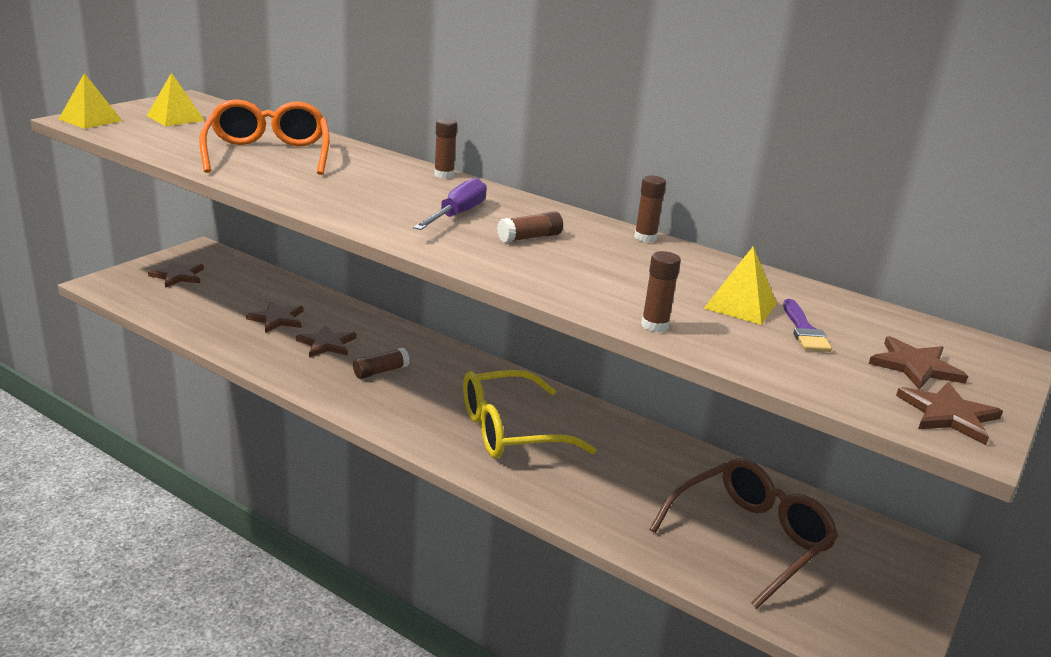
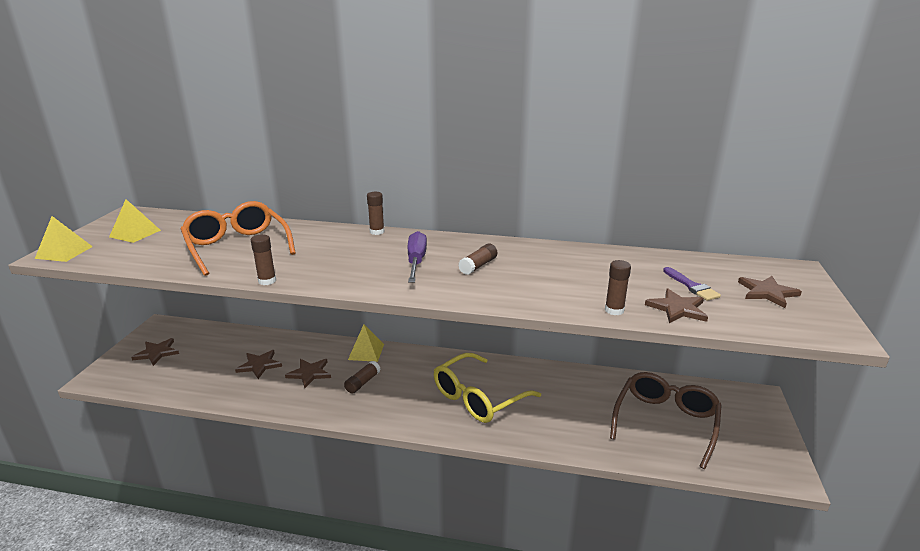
camera: 20 degrees left, 0 degrees up
(645, 238) = (544, 246): brown glue stick -> brown glue stick (267, 281)
(740, 305) = (643, 279): yellow pyramid -> yellow pyramid (366, 352)
(948, 415) = (815, 320): brown star -> brown star (677, 308)

